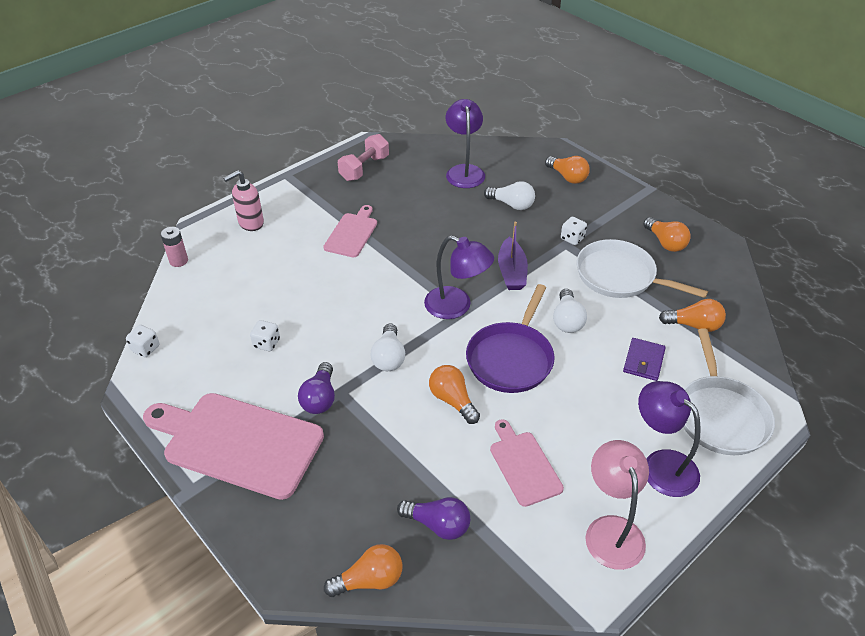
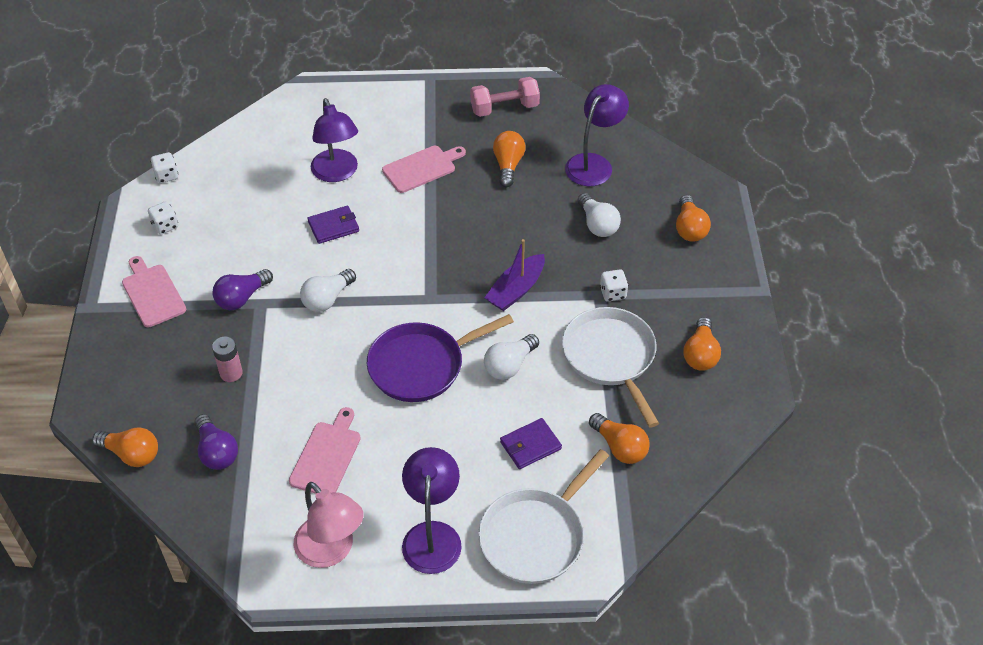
camera: 40 degrees right, 5 degrees up
(178, 261) = (262, 112): pink battery -> pink battery (231, 373)
(237, 443) = (152, 293): pink cutting board -> pink cutting board, size x0.53
(250, 223) = (351, 109): pink soap dispenser -> none
(266, 343) = (252, 227): white dice -> white dice (165, 226)
(333, 306) = (333, 226): none -> purple wallet
(453, 400) = (334, 368): orange light bulb -> orange light bulb (508, 165)
(456, 307) = (430, 291): purple lamp -> purple lamp (337, 173)
(611, 530) = (331, 551): pink lamp -> pink lamp turned 105 degrees clockwise

